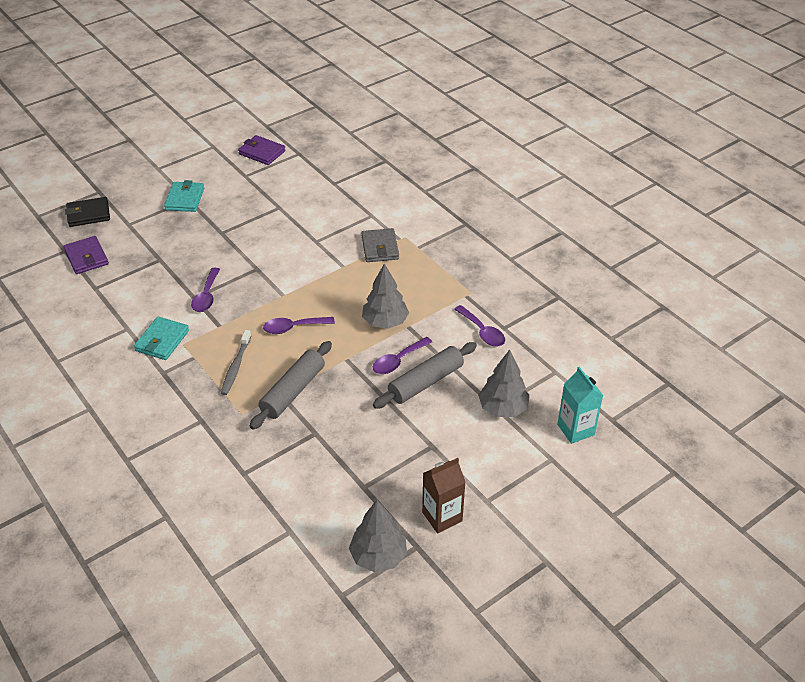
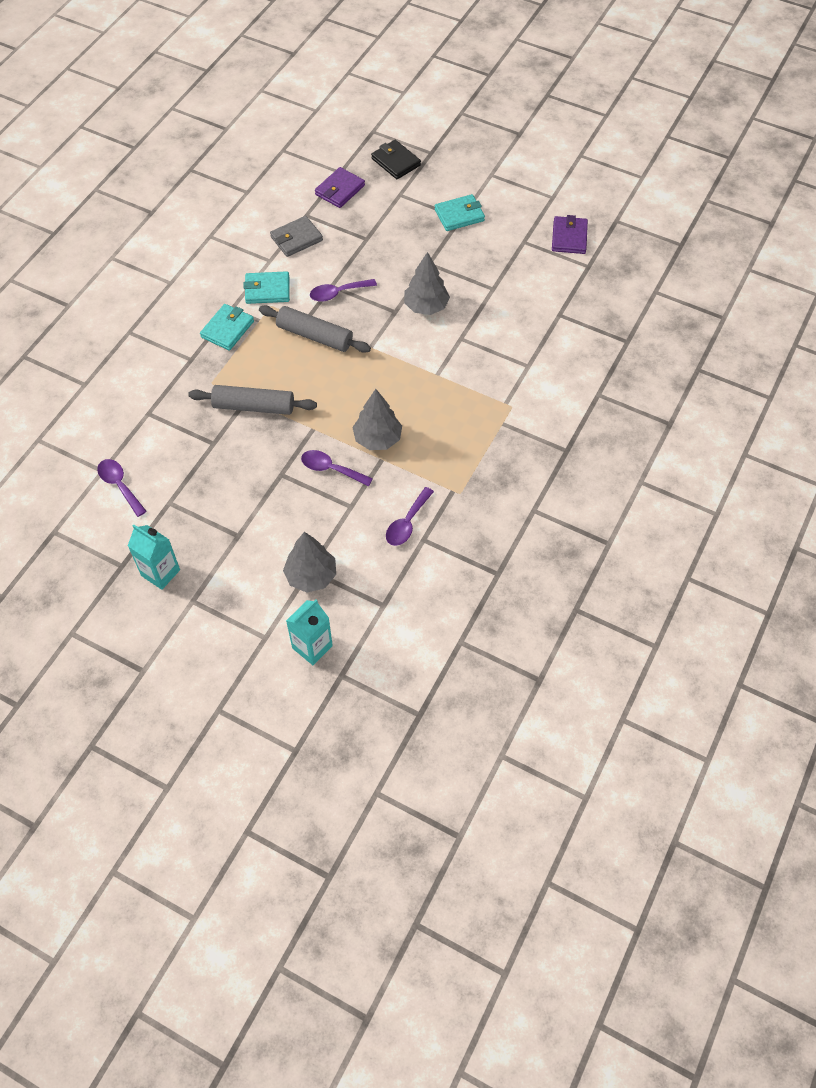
camera: 65 degrees right, 15 degrees up
(186, 383) = (227, 329): none -> turquoise wallet
(236, 366) = (263, 354): grey toothbrush -> none
(293, 328) = (332, 372): purple spoon -> purple spoon (119, 485)
(378, 556) = (101, 542): grey tree -> grey tree (426, 306)
(380, 248) = (482, 392): grey wallet -> grey wallet (296, 239)
(425, 382) = (314, 501): grey rolling pin -> grey rolling pin (315, 336)
(442, 517) = (160, 573): brown carton -> turquoise carton

